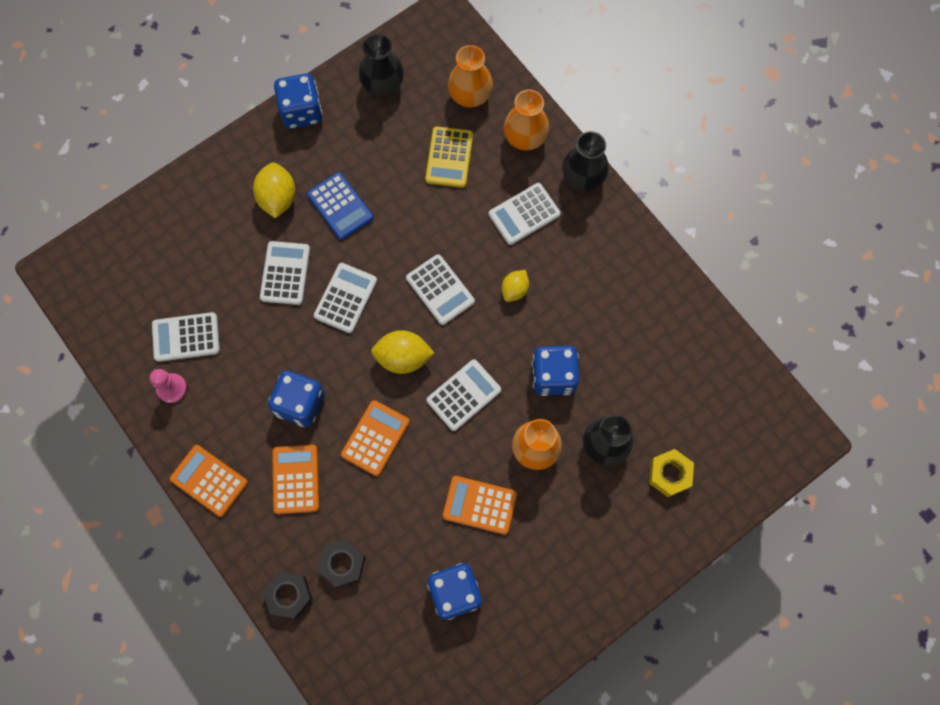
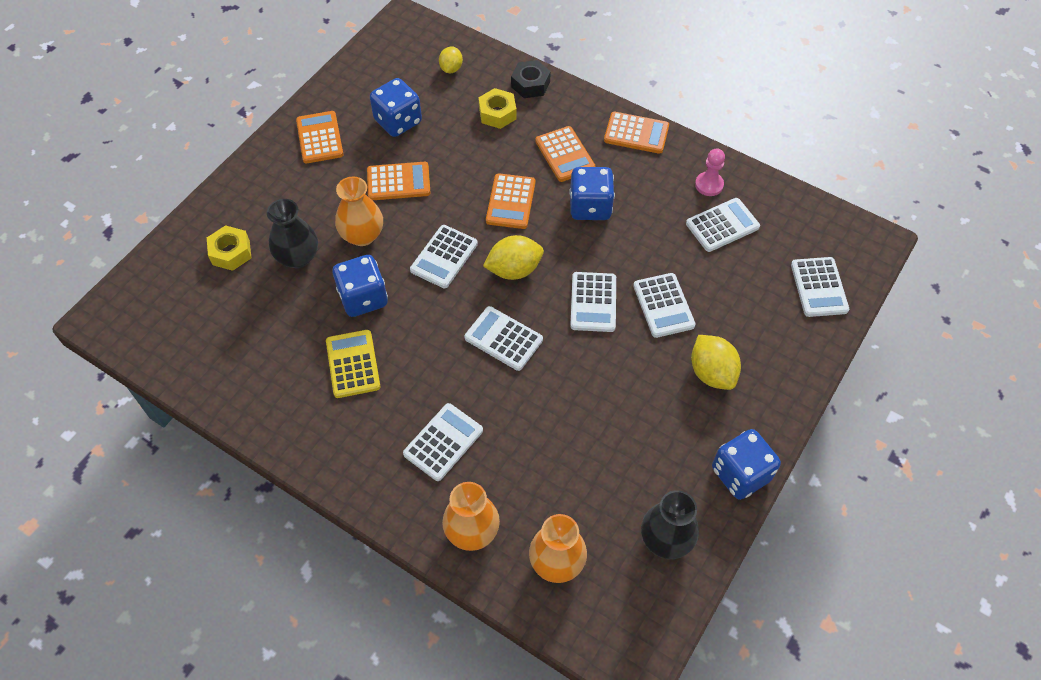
camera: 160 degrees right, 15 degrees down
(139, 243) = (819, 287): none -> white calculator
(340, 206) = (643, 386): blue calculator -> none
(343, 564) = (497, 113): black nut -> yellow nut
(449, 157) = (550, 477): yellow calculator -> yellow calculator (353, 364)
(514, 290) = (427, 362): yellow lemon -> yellow lemon (451, 68)
(547, 599) = (319, 138): none -> orange calculator
(583, 177) = (389, 506): black vase -> none

